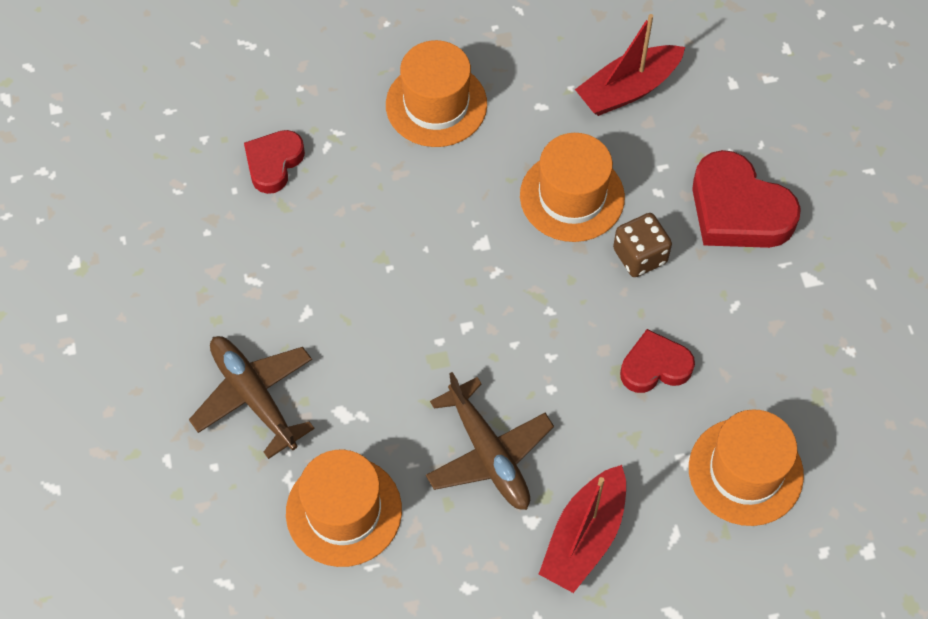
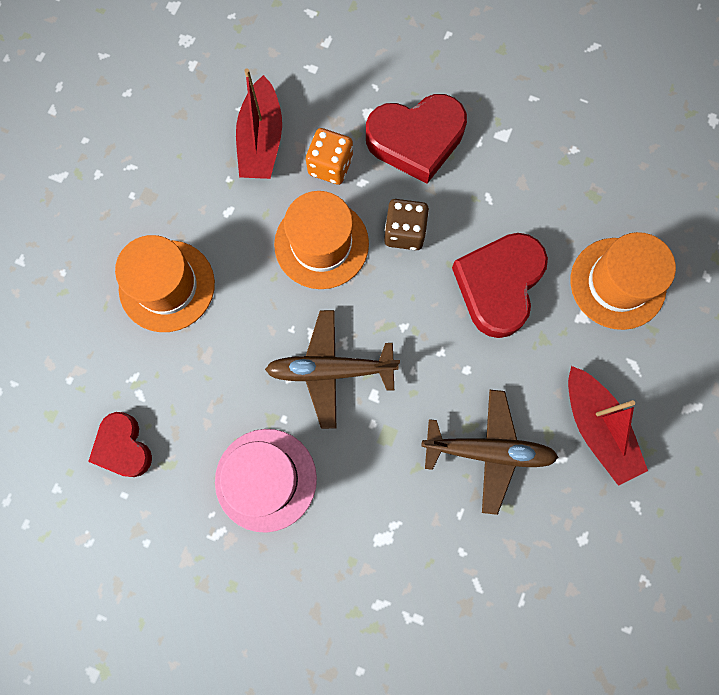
camera: 55 degrees left, 15 degrees up
(254, 397) = (321, 599): brown plane -> brown plane (331, 370)
(326, 287) = (266, 479): none -> pink hat
(344, 511) = (464, 592): orange hat -> none
(651, 157) = (330, 166): none -> orange dice
(655, 366) = (498, 285): red heart -> red heart, size x1.64

